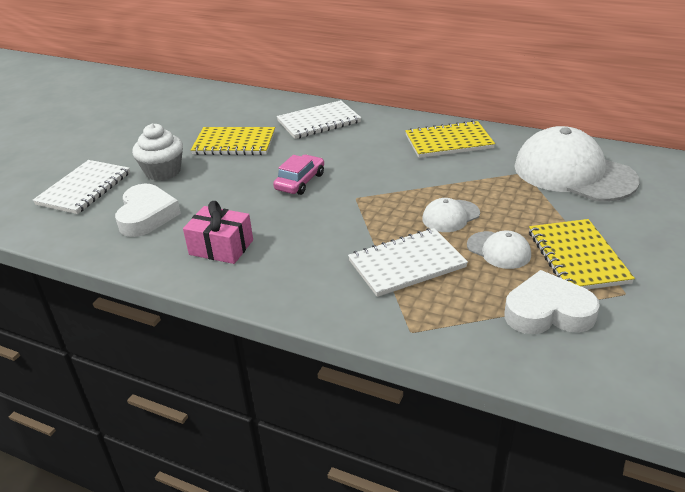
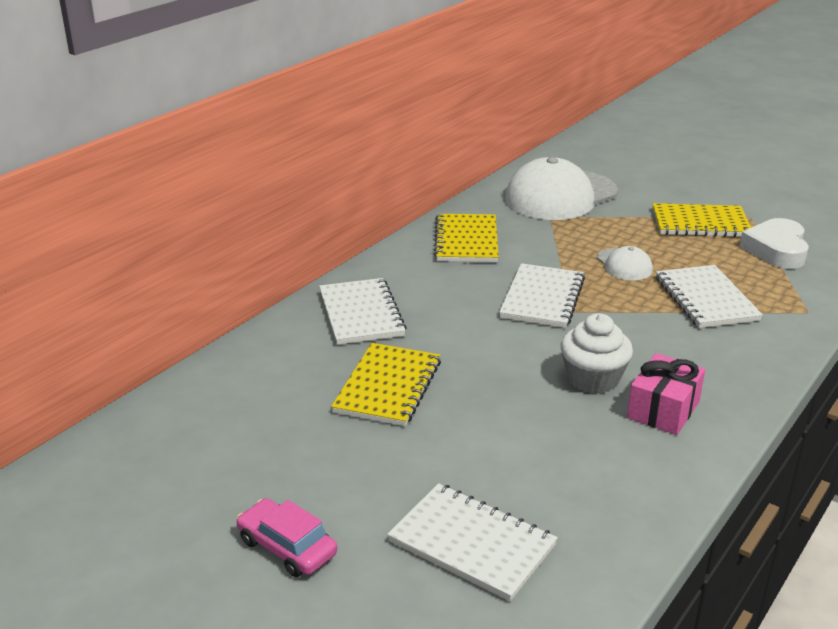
camera: 80 degrees left, 5 degrees down
(147, 215) = (574, 472): white heart -> none
(163, 171) = (447, 457): white cupcake -> white cupcake (593, 379)
(300, 182) = (523, 343): pink car -> pink car (287, 547)
(370, 183) = (542, 298): none -> white notebook
(498, 250) = (686, 253): white cap -> none

